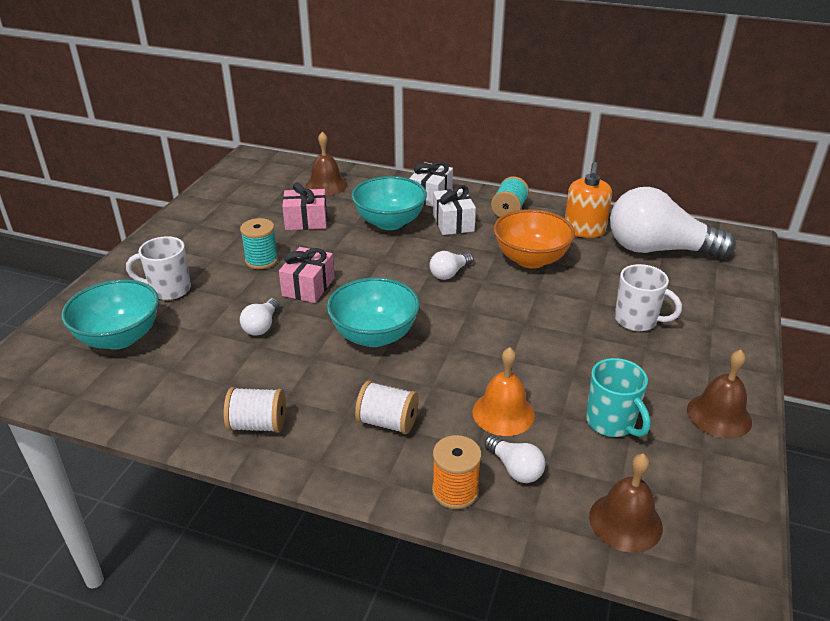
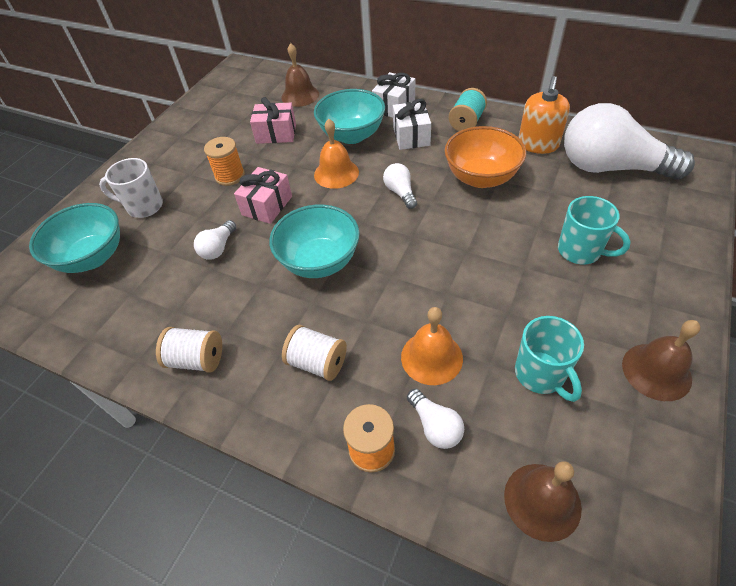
camera: 10 degrees right, 15 degrees up
(261, 260) = (230, 176): turquoise spool -> orange spool
(378, 257) = (336, 173): none -> orange bell
(449, 273) = (400, 192): white light bulb -> white light bulb turned 105 degrees clockwise
(637, 320) = (580, 251): white mug -> turquoise mug

